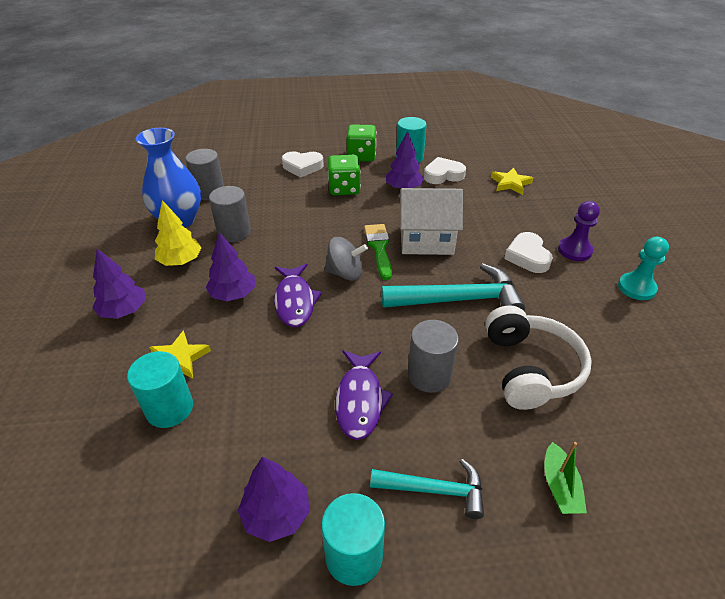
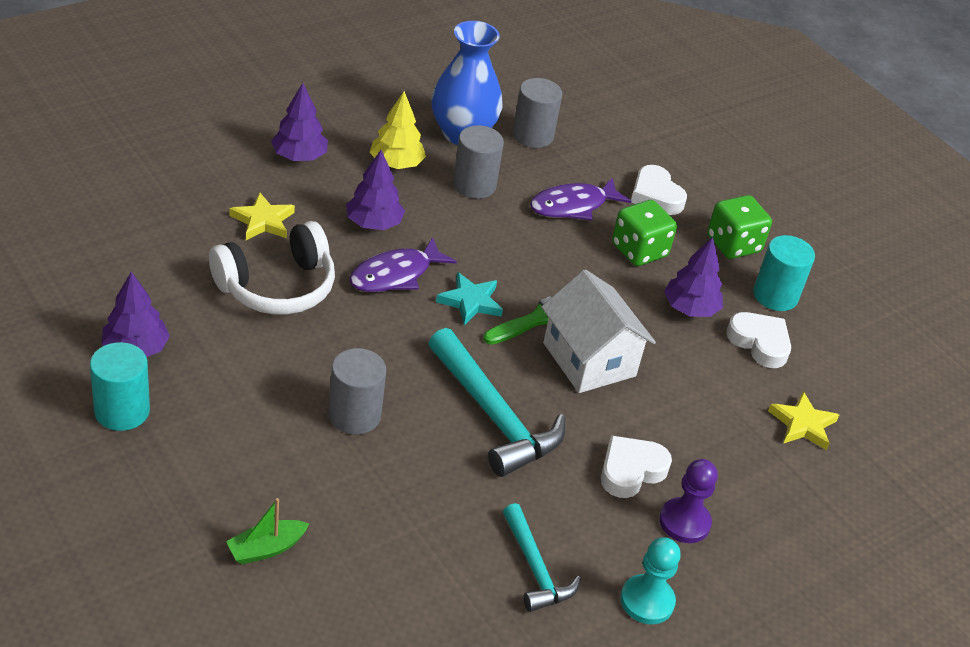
camera: 55 degrees right, 0 degrees up
(169, 408) = (204, 239): turquoise cylinder -> none
(345, 273) = (470, 302): grey spinning top -> turquoise star
(360, 400) = (288, 368): purple fish -> purple fish (573, 206)
(435, 490) = (213, 451): turquoise hammer -> turquoise hammer (535, 569)
(530, 368) = (417, 502): white headphones -> white headphones (277, 286)

